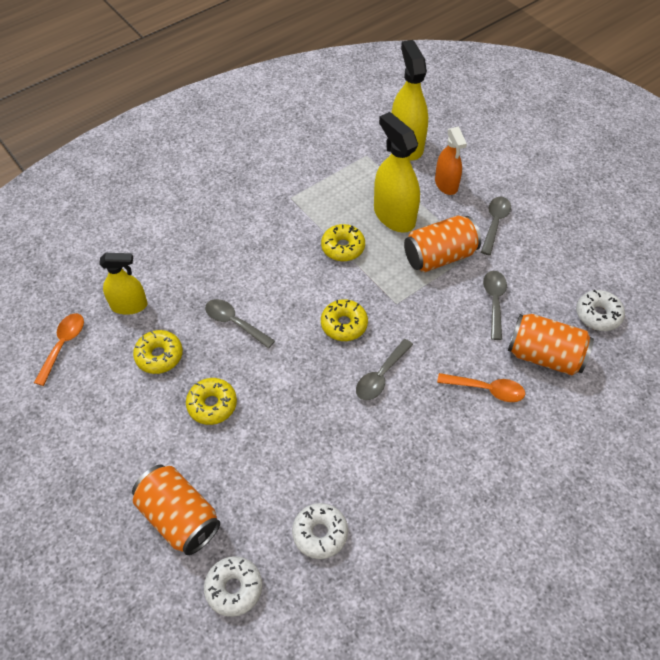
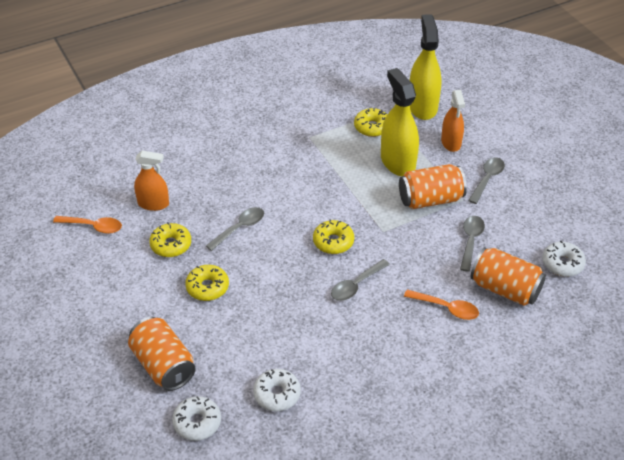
camera: 10 degrees right, 10 degrees down
(63, 345) = (93, 226): orange spoon -> orange spoon turned 75 degrees clockwise
(129, 305) = (153, 204): yellow spray bottle -> orange spray bottle
(235, 323) = (239, 228): grey spoon -> grey spoon turned 90 degrees clockwise
(343, 247) = (346, 182): yellow donut -> yellow donut (372, 127)

